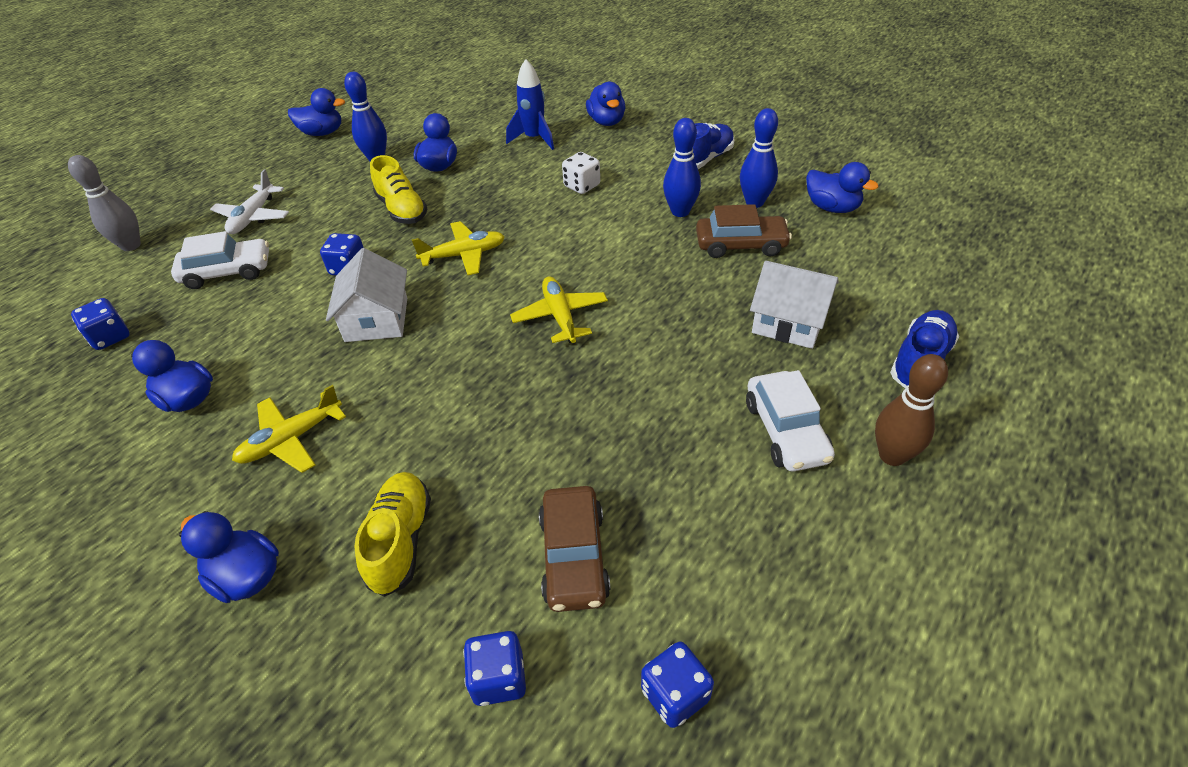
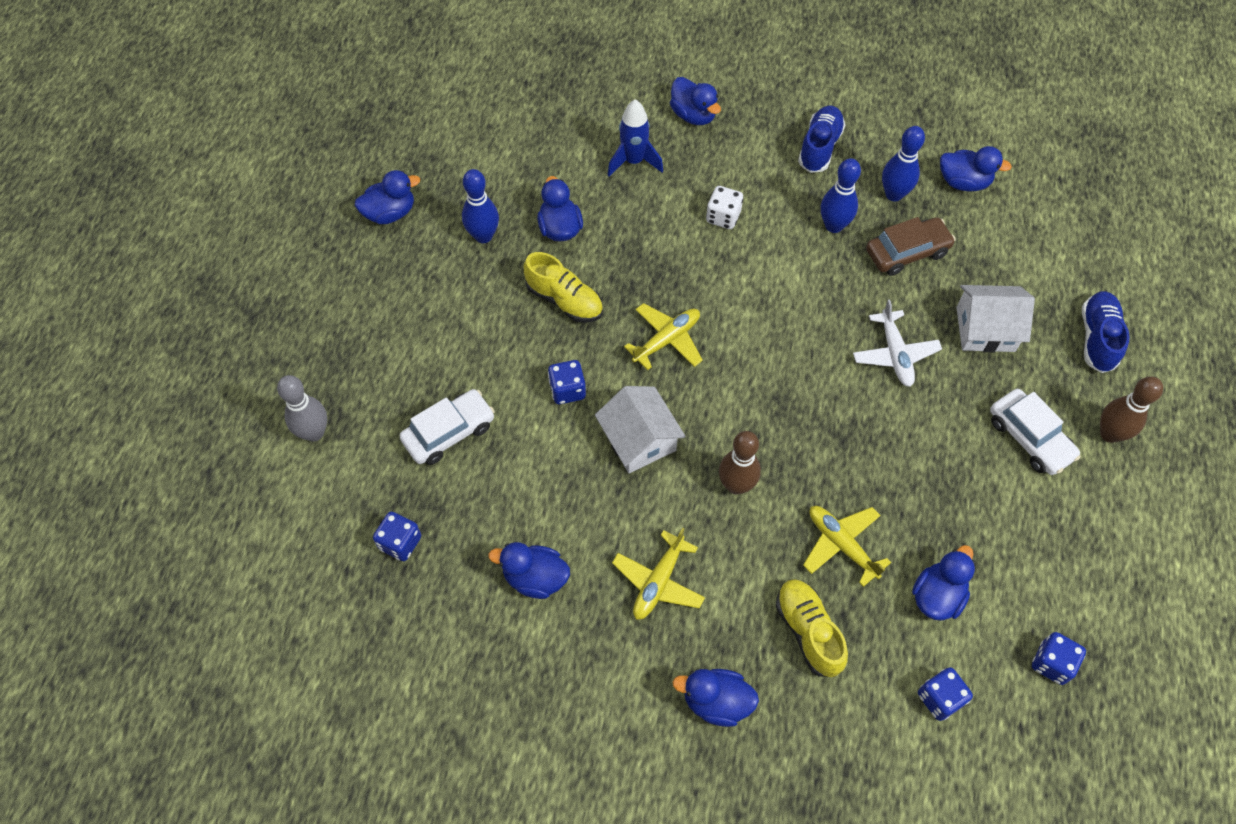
camera: 25 degrees left, 15 degrees up
(253, 217) = (415, 356): white plane -> white plane (895, 354)
(435, 381) = (736, 485): none -> brown bowling pin
(560, 316) = (798, 383): yellow plane -> yellow plane (841, 545)
(574, 556) = (937, 596): brown car -> blue duck

